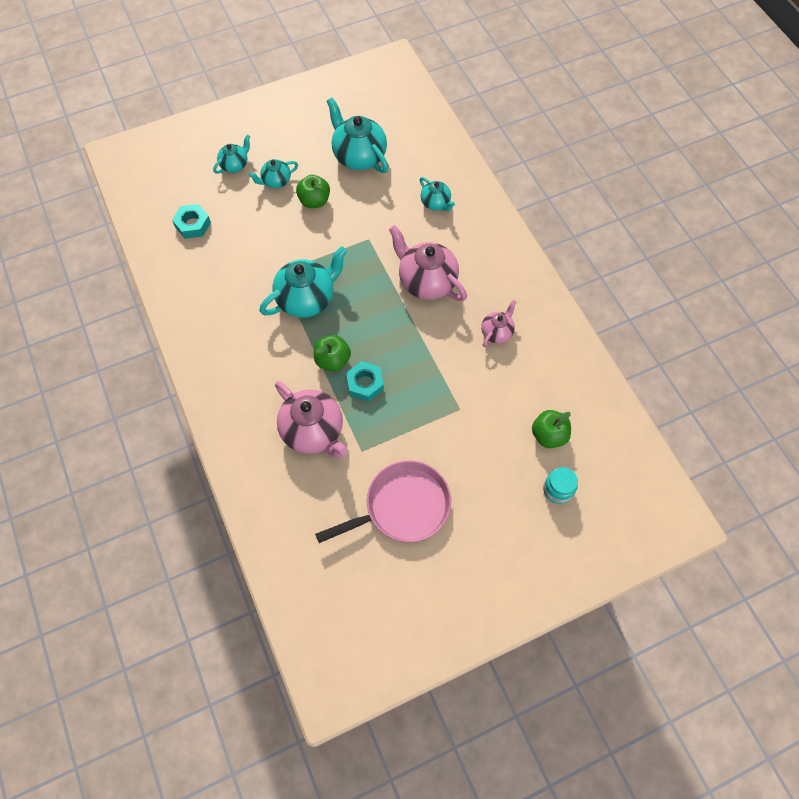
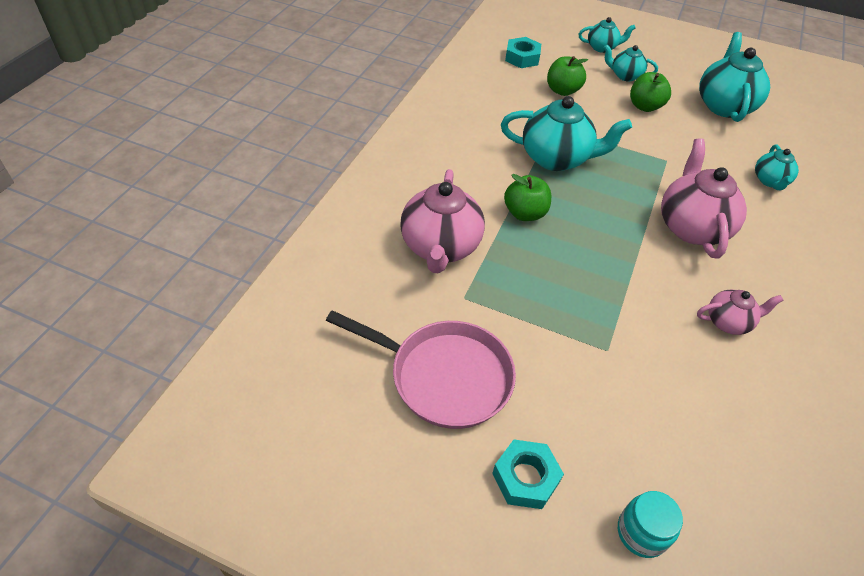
camera: 45 degrees right, 15 degrees down
(365, 384) = (533, 252): turquoise nut -> turquoise nut (525, 478)
(548, 435) = (691, 466): green apple -> green apple (562, 90)

